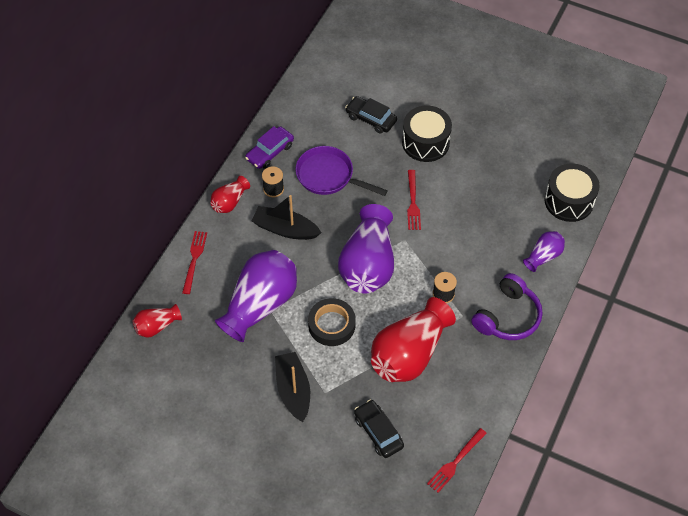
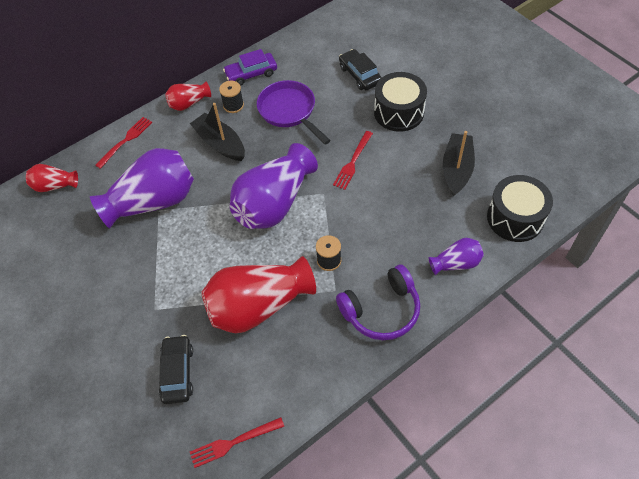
camera: 30 degrees right, 0 degrees up
(293, 390) = (127, 294): black boat -> black boat (457, 169)
(331, 325) = (203, 246): black tape -> none

